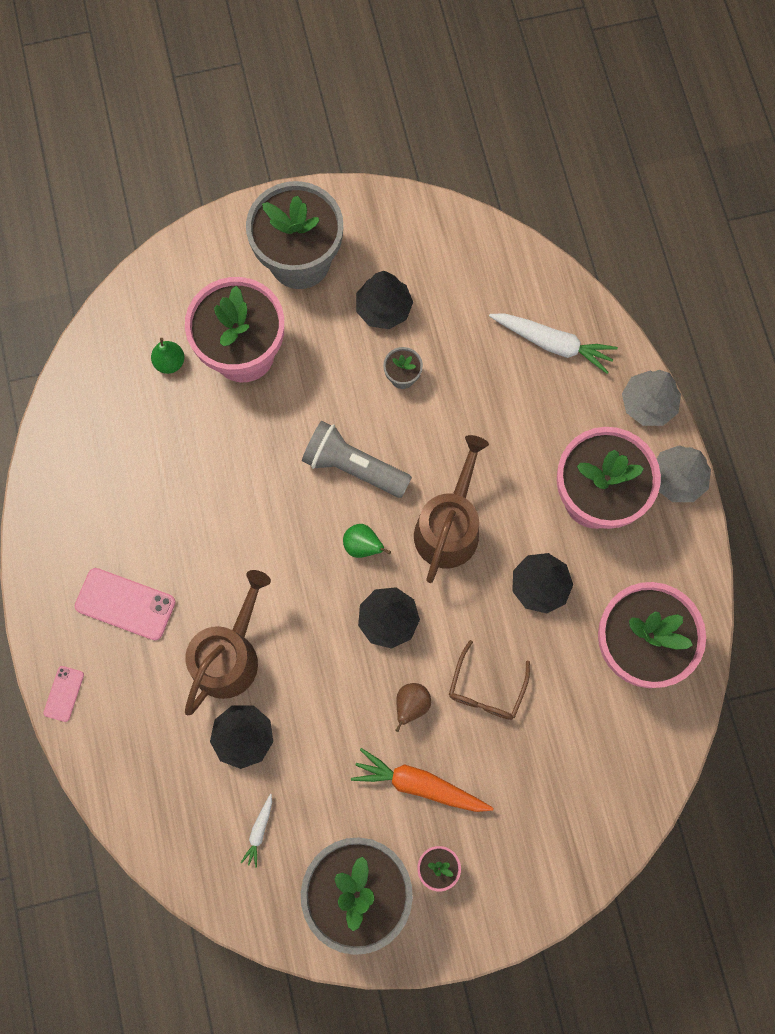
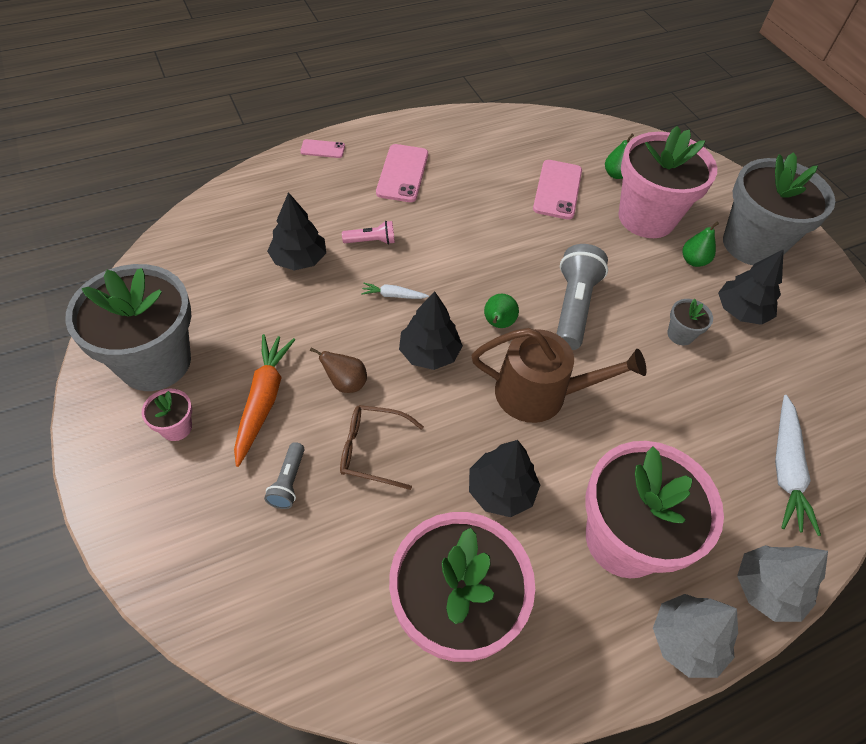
camera: 75 degrees right, 20 degrees down
(183, 434) = (557, 190): none -> pink phone
(229, 655) = (371, 241): brown watering can -> pink flashlight
(259, 831) = (213, 280): white carrot -> white carrot (393, 295)
(312, 328) = (693, 261): none -> green pear
(507, 766) = (288, 482): none -> grey flashlight

